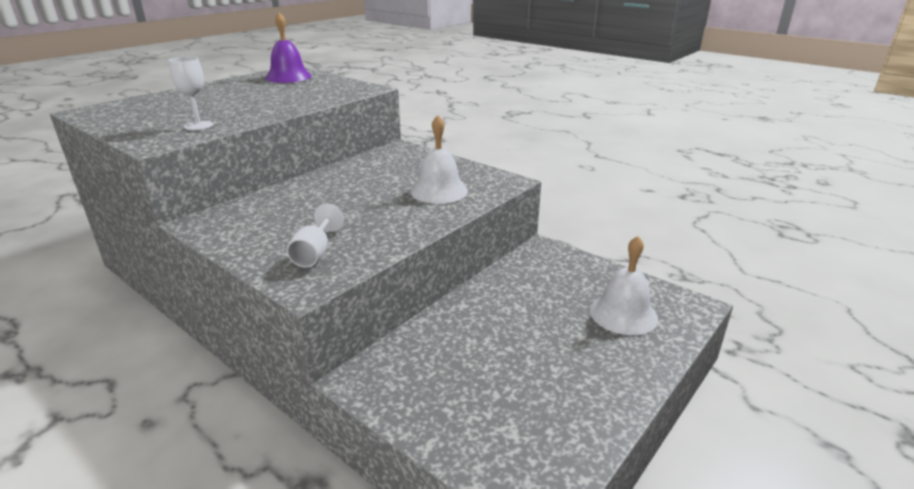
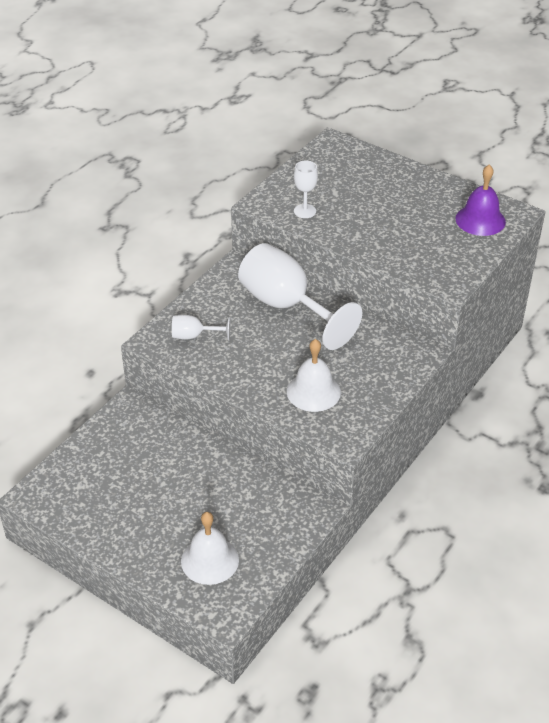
camera: 85 degrees right, 15 degrees up
(298, 197) = (286, 306): none -> white goblet

